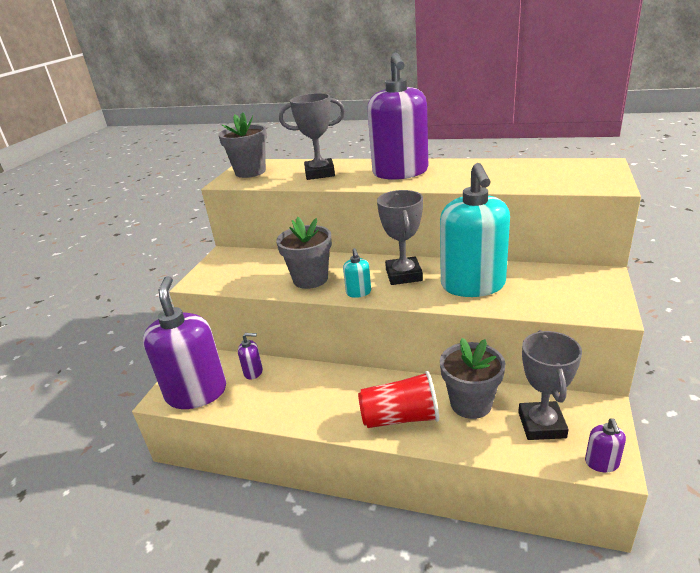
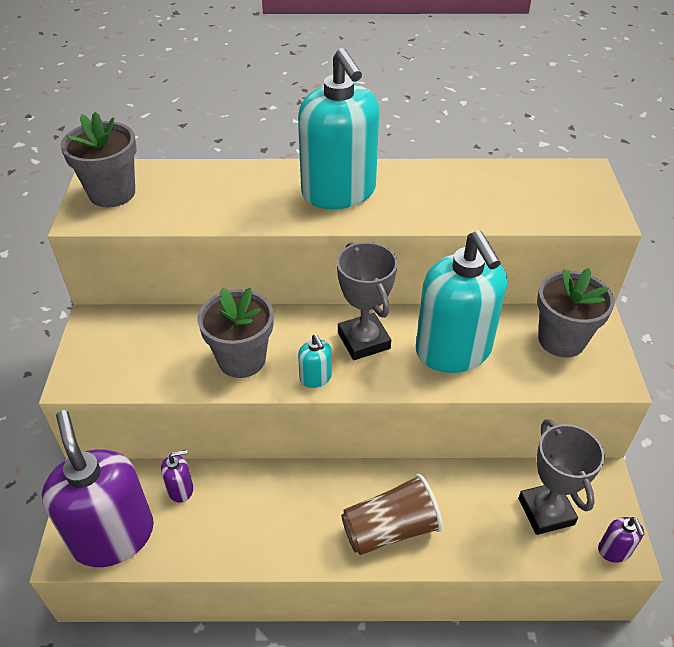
camera: 20 degrees left, 15 degrees up
(319, 173) = (223, 195): grey trophy -> none
(400, 172) = (339, 192): purple soap dispenser -> turquoise soap dispenser
(400, 418) = (390, 529): red cup -> brown cup
(471, 403) = (464, 495): grey flower pot -> grey flower pot (561, 340)

